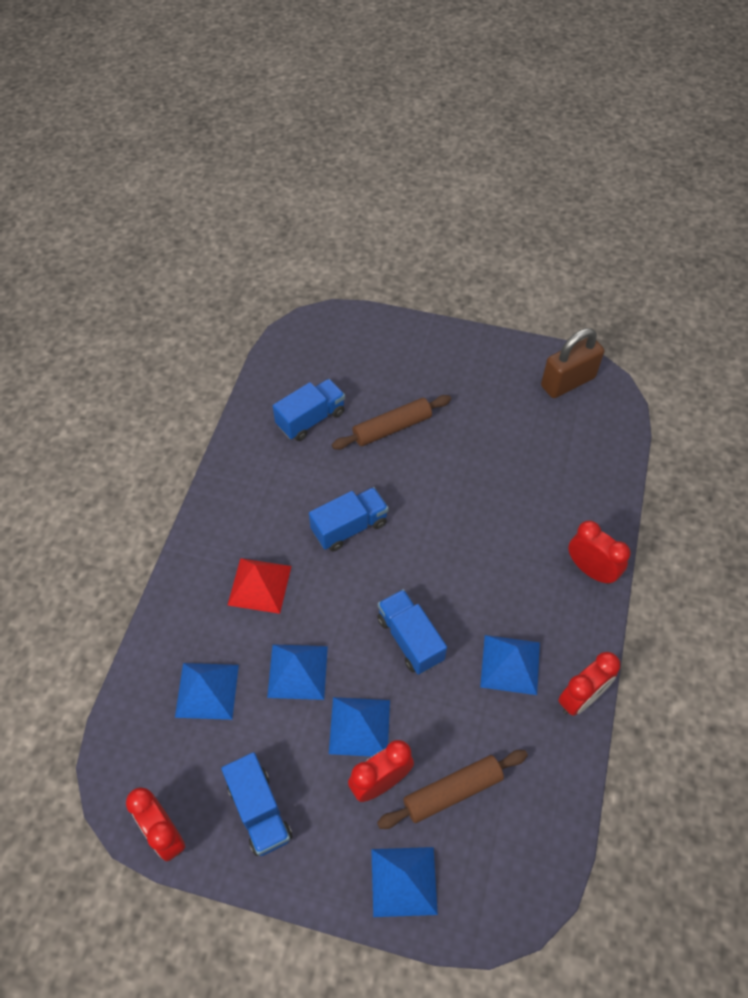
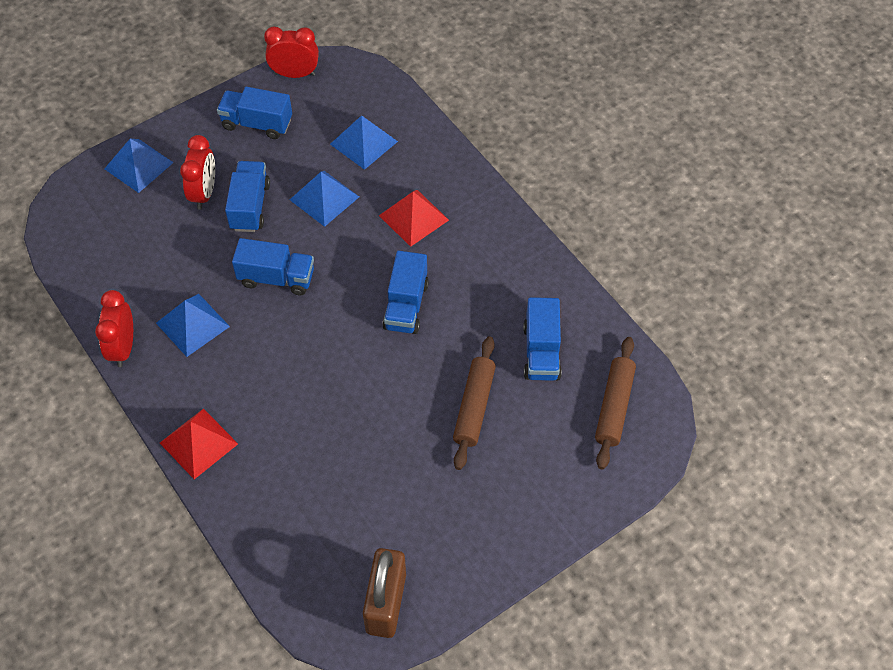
camera: 130 degrees right, 0 degrees up
(359, 726) = (250, 206): blue pyramid -> blue truck
(452, 792) = (155, 226): brown rolling pin -> brown rolling pin (614, 407)
(591, 570) = (198, 443): red clock -> red pyramid

